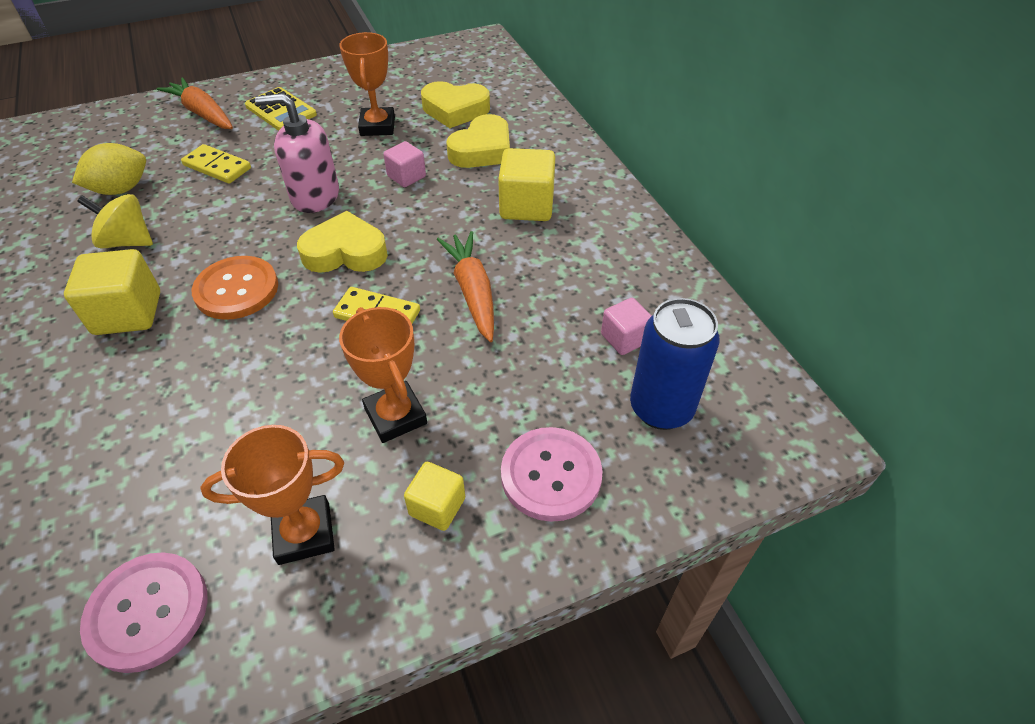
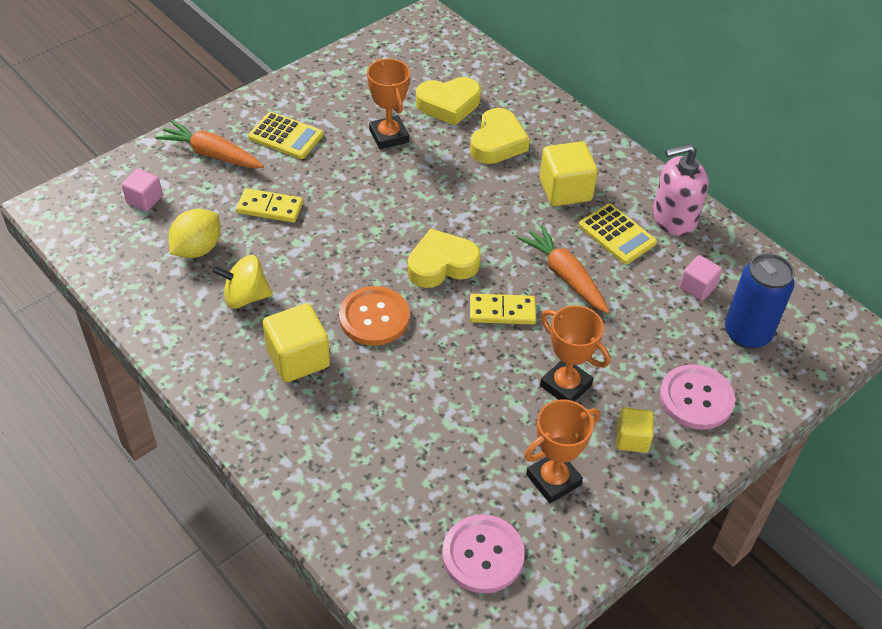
camera: 20 degrees left, 0 degrees up
(315, 196) = (380, 218): pink soap dispenser -> pink soap dispenser (673, 218)
(406, 176) = (448, 183): pink cube -> pink cube (144, 199)
(558, 261) = (617, 234): none -> yellow calculator

